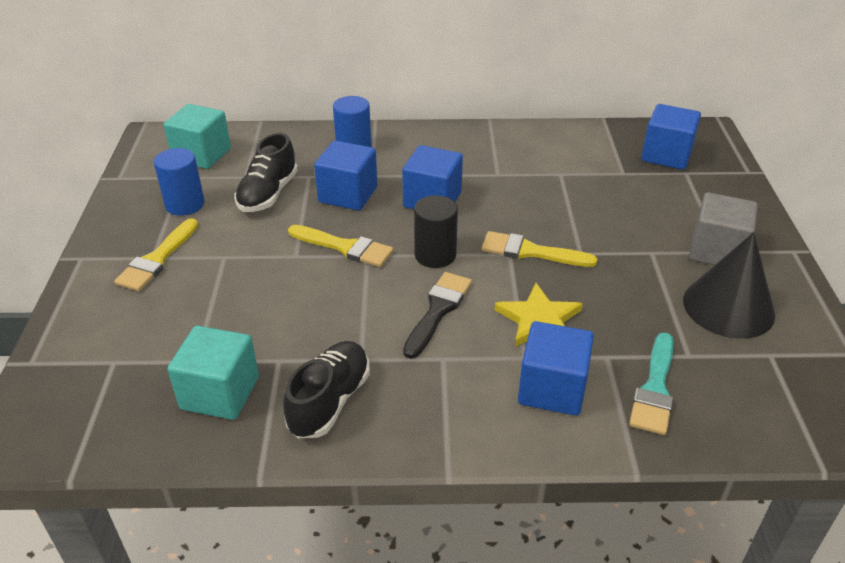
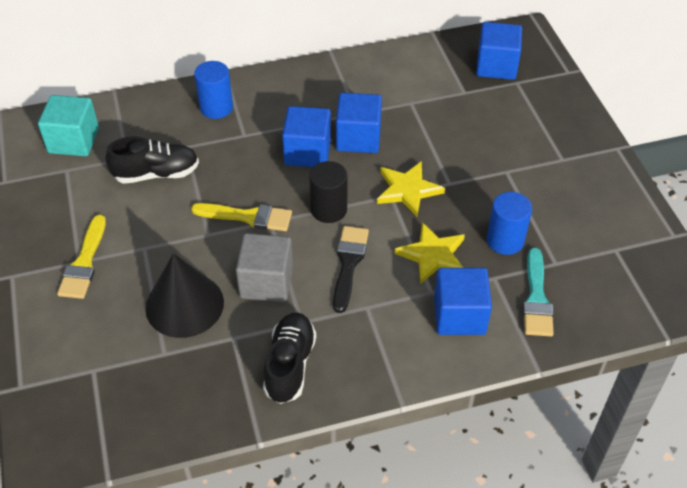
camera: 15 degrees left, 10 degrees up
(185, 204) = (83, 200): blue cylinder -> blue cylinder (505, 240)
(220, 393) = (197, 378): turquoise cube -> none
(268, 194) = (156, 174): black shoe -> black shoe turned 105 degrees counterclockwise
(348, 194) = (230, 160): blue cube -> blue cube (358, 138)
(530, 251) = (408, 190): yellow brush -> yellow star
(716, 251) = (557, 160): grey cube -> grey cube (266, 282)
(728, 307) = (576, 212): black cone -> black cone (184, 305)

